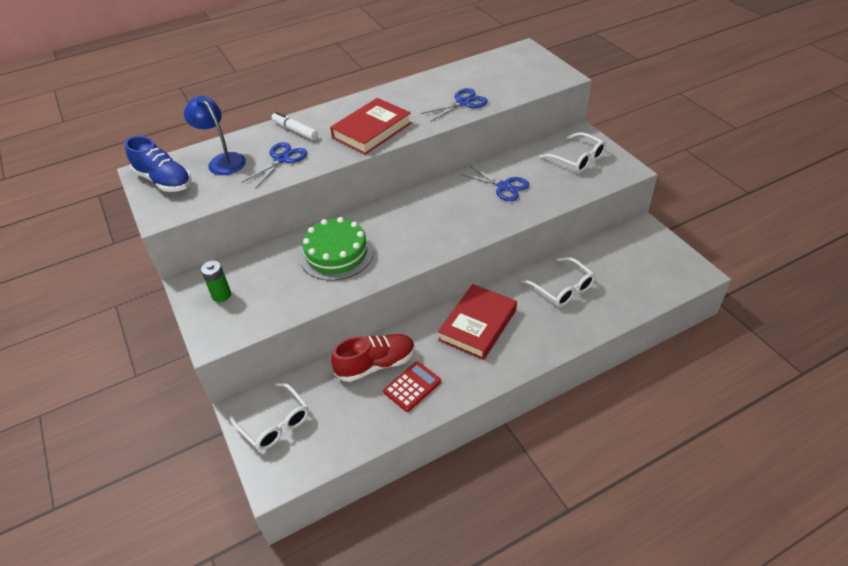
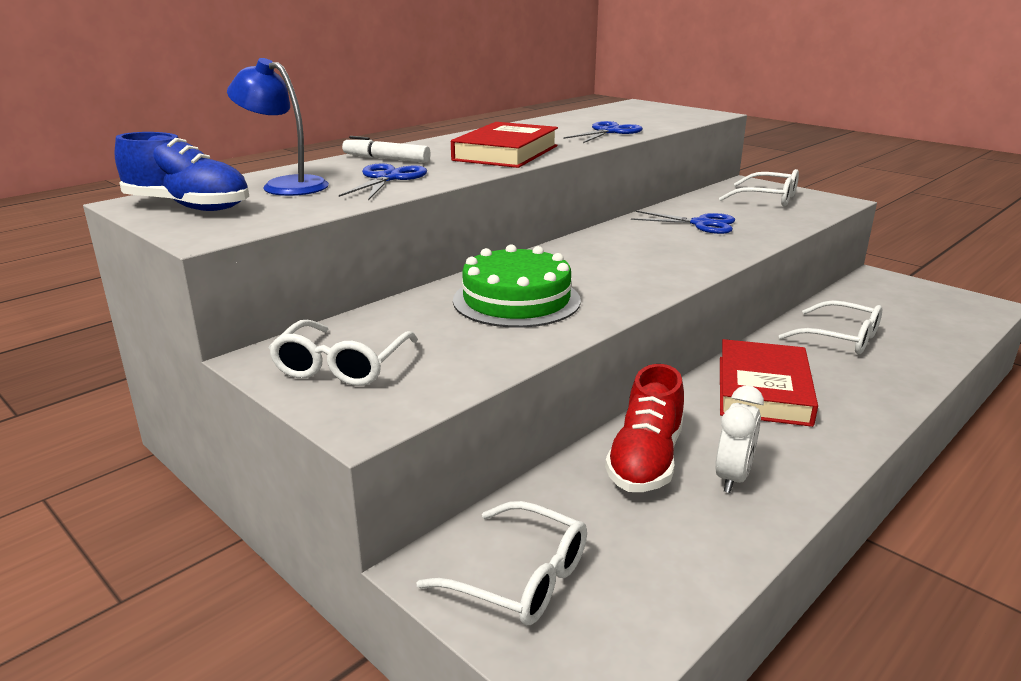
camera: 20 degrees left, 20 degrees down
(221, 295) = (342, 365): green battery -> white glasses
(376, 364) = (645, 460): red shoe -> red shoe turned 150 degrees clockwise
(412, 386) = (733, 478): red calculator -> white clock

